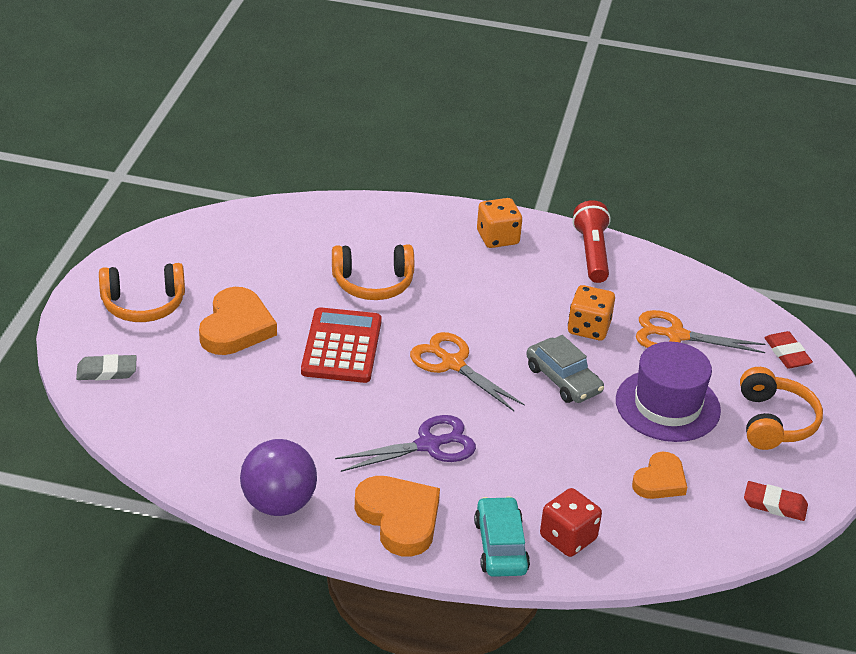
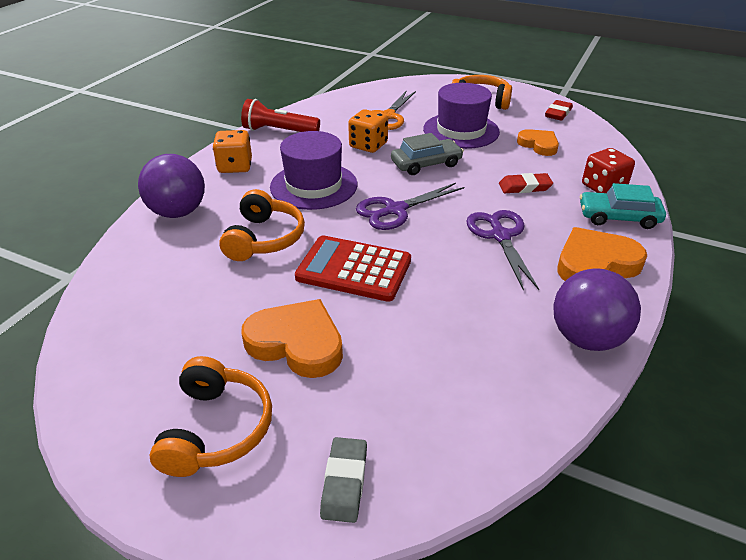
camera: 75 degrees left, 0 degrees up
(399, 222) = (178, 212): none -> purple ball
(452, 364) = (395, 210): orange scissors -> purple scissors
(480, 299) = (313, 185): none -> purple hat
(787, 353) = (415, 87): red eraser -> red eraser (525, 187)

